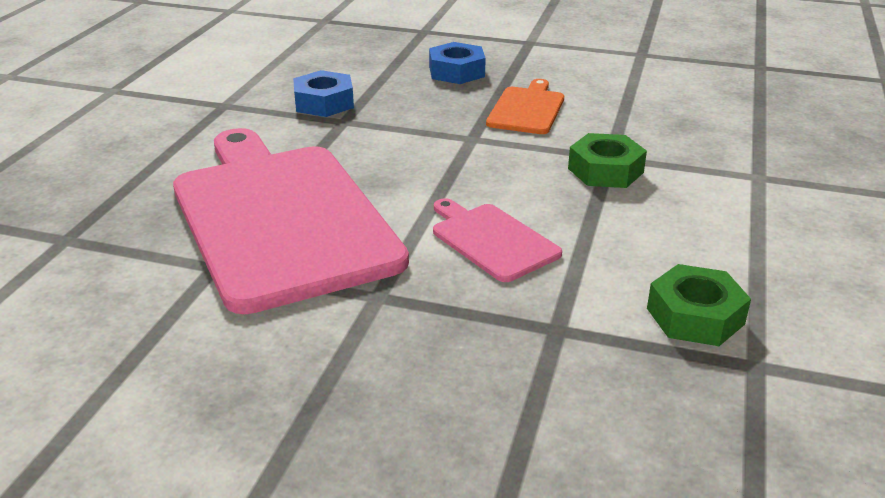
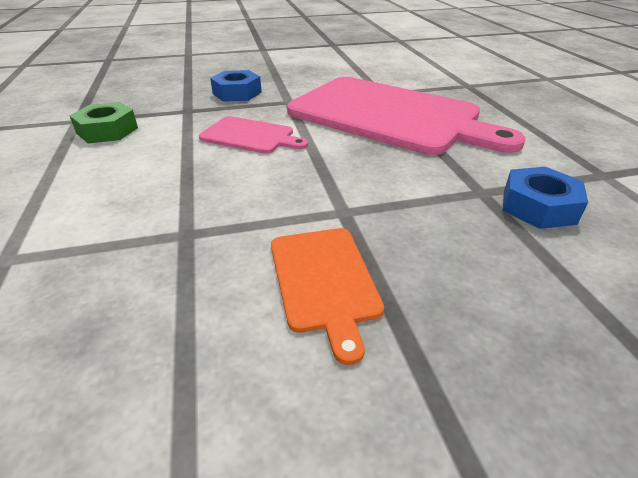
camera: 150 degrees right, 5 degrees up
(456, 72) = (504, 336): blue nut -> blue nut (237, 93)
(605, 170) = (186, 213): green nut -> none

